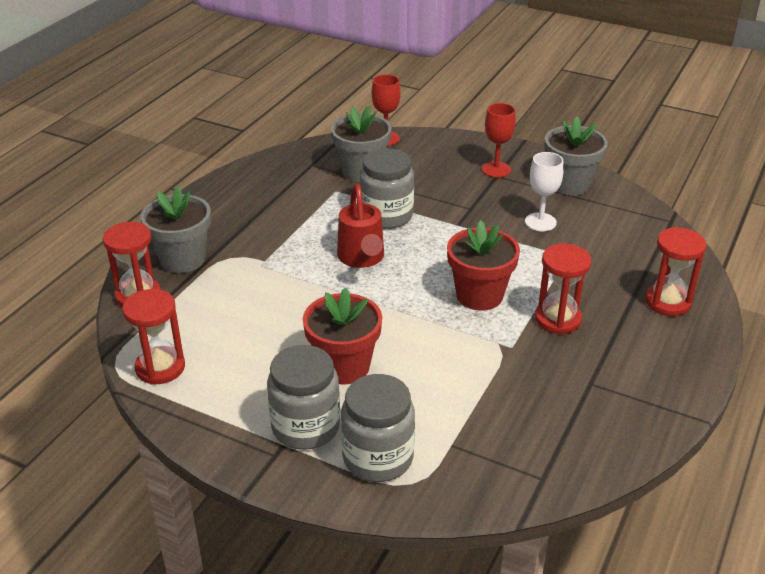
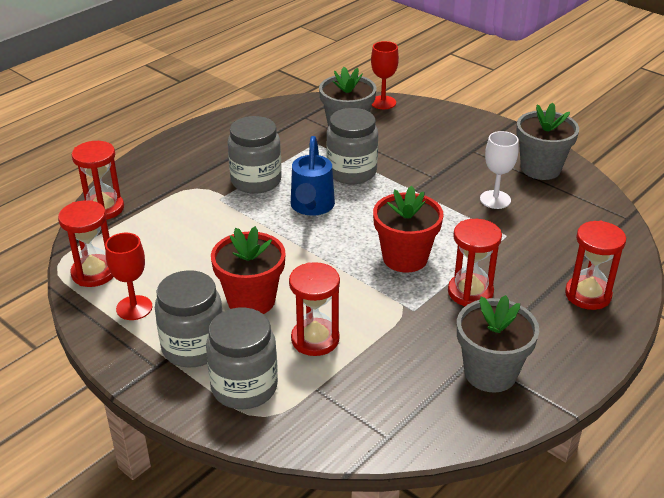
camera: 15 degrees right, 0 degrees up
(182, 259) = (155, 183): grey flower pot -> grey flower pot (490, 373)
(291, 240) = (256, 181): none -> grey jar
(362, 259) = (311, 207): red watering can -> blue watering can
(427, 394) = (315, 339): none -> red hourglass
(496, 169) = (474, 145): red goblet -> red goblet (134, 308)

